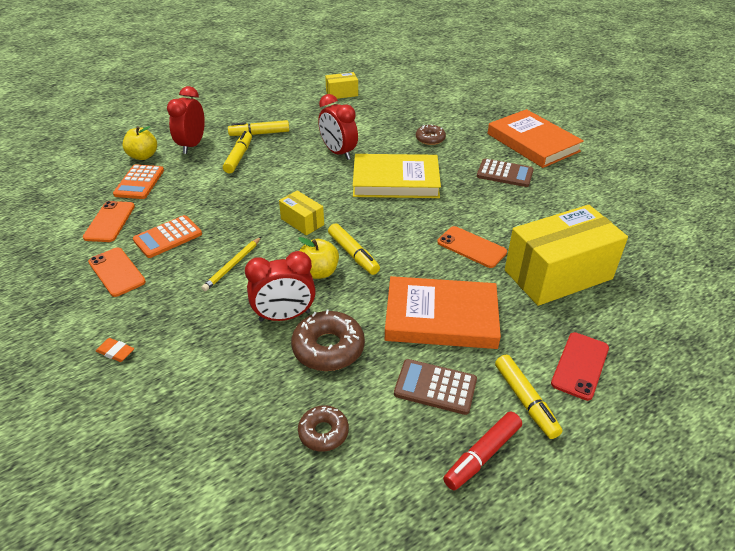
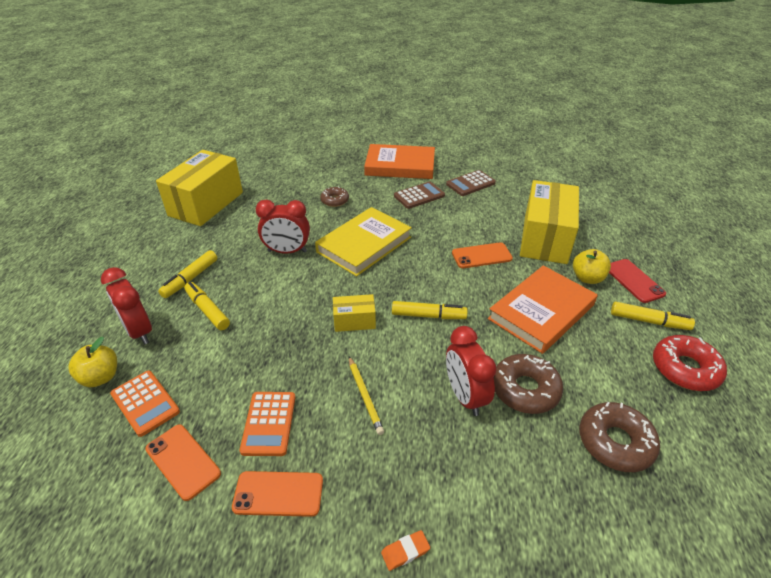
camera: 50 degrees left, 0 degrees up
(284, 316) = (465, 396): red clock -> red clock turned 135 degrees clockwise
(319, 272) = (430, 346): yellow apple -> yellow apple (587, 278)
(323, 432) = (615, 442): brown donut -> brown donut, size x1.62
(342, 93) = (206, 204): yellow box -> yellow box, size x2.14
(435, 387) = (608, 355): brown calculator -> brown calculator (470, 184)
(482, 455) = (685, 369): red marker -> red donut

